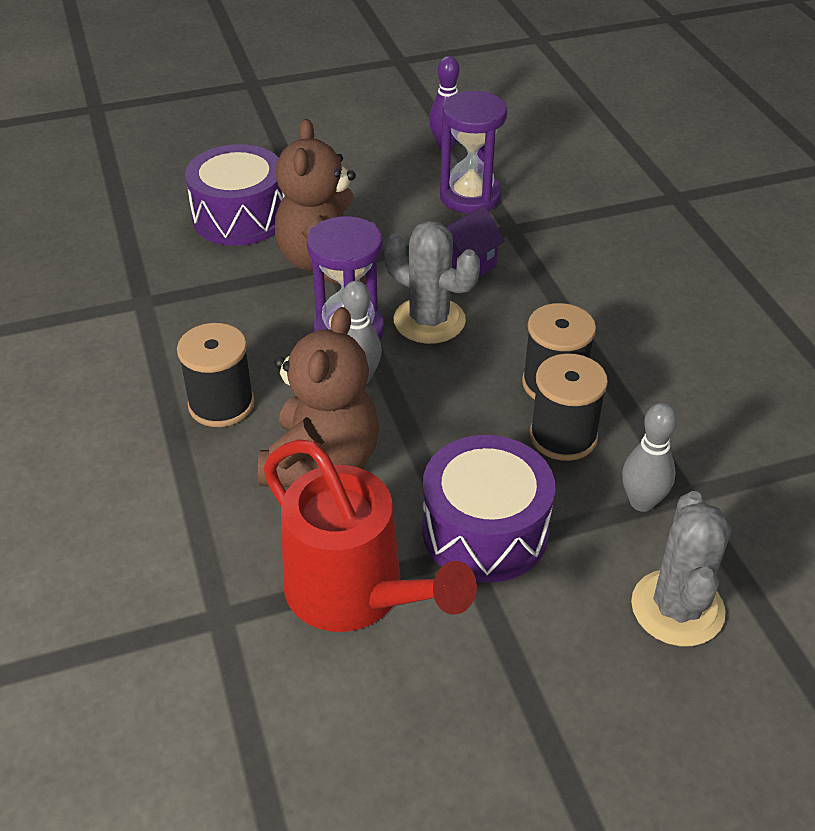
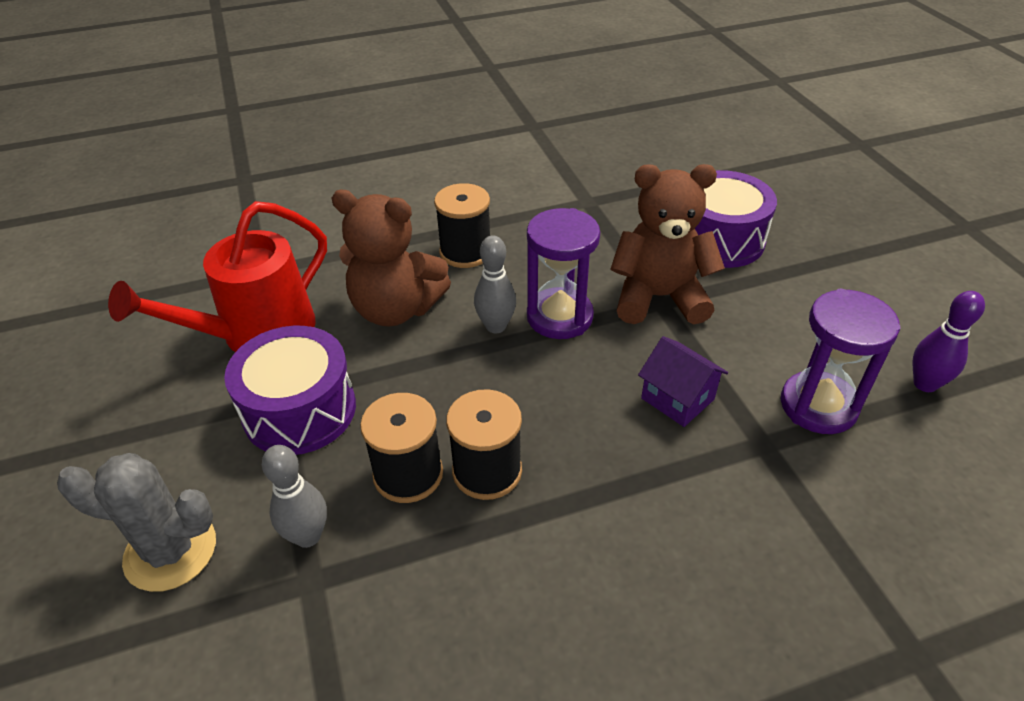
camera: 90 degrees right, 0 degrees up
(429, 321) = (581, 372): grey cactus -> none

